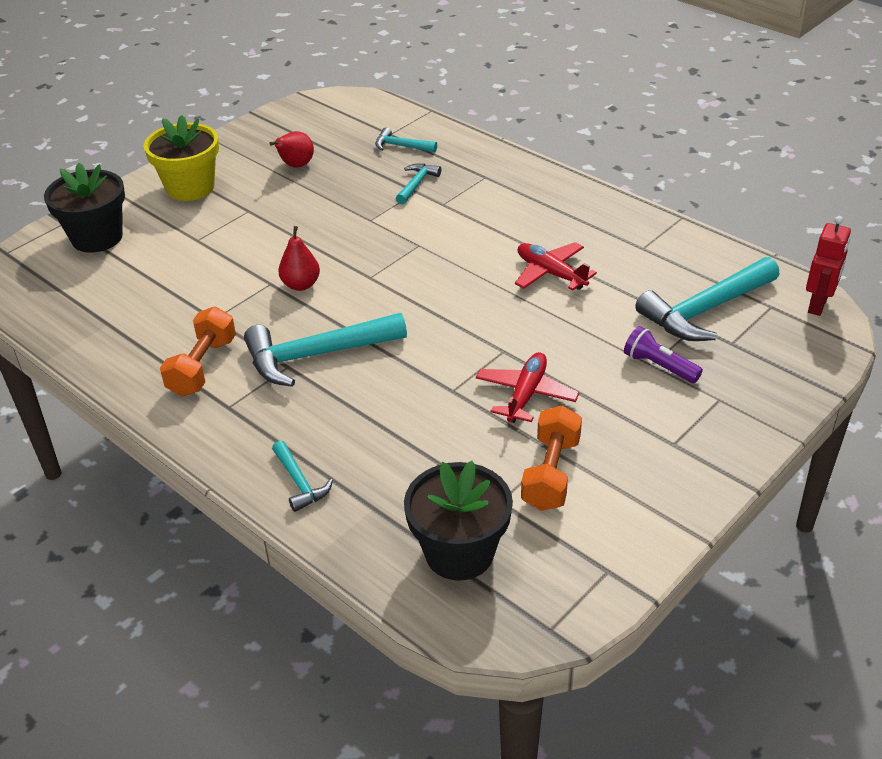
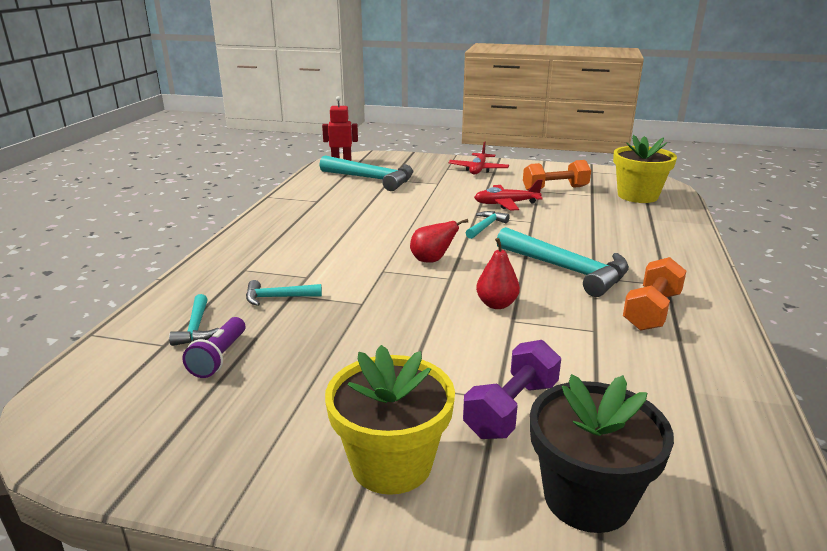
camera: 120 degrees left, 15 degrees down
(181, 241) = (511, 409): none -> purple dumbbell
(202, 367) = (651, 311): orange dumbbell -> orange dumbbell turned 45 degrees counterclockwise
(296, 166) = (278, 388): red pear -> red pear (432, 260)
(300, 483) = (674, 241): turquoise hammer -> turquoise hammer (486, 226)
(459, 552) = (637, 196): black flower pot -> yellow flower pot
(550, 273) = (375, 219): red plane -> red plane (478, 170)
(659, 366) = (437, 181): purple flashlight -> purple flashlight (219, 357)

